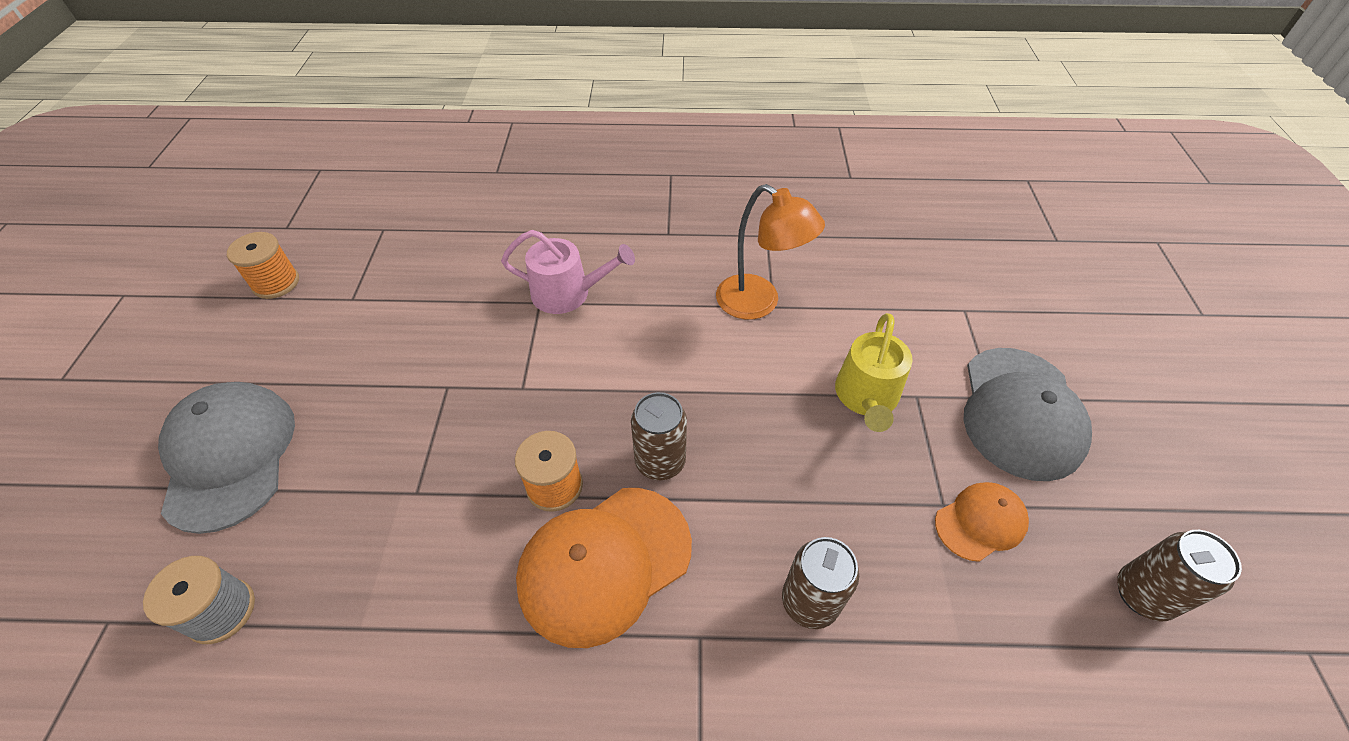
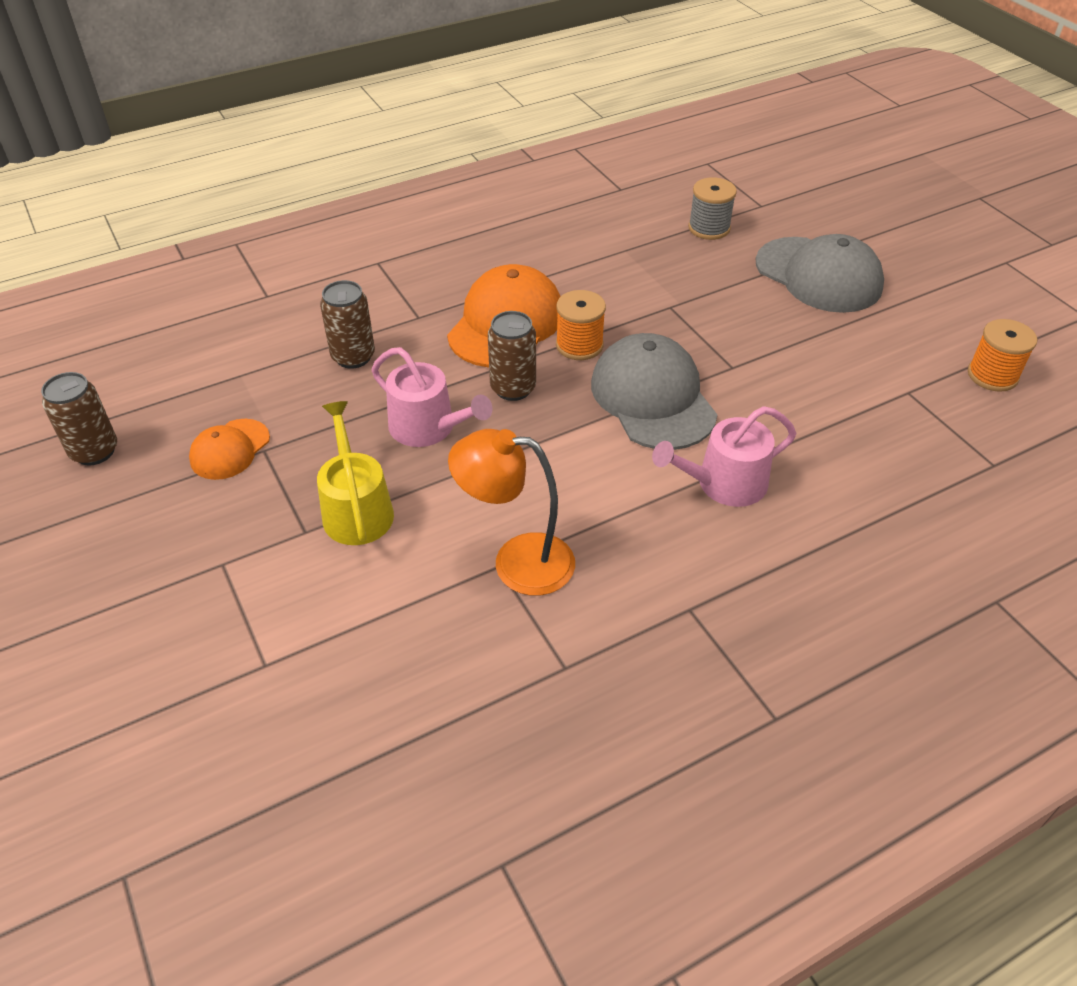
camera: 150 degrees right, 5 degrees down
(768, 453) = (428, 428): none -> pink watering can
(1020, 412) = (192, 559): grey cap -> grey cap (653, 397)

